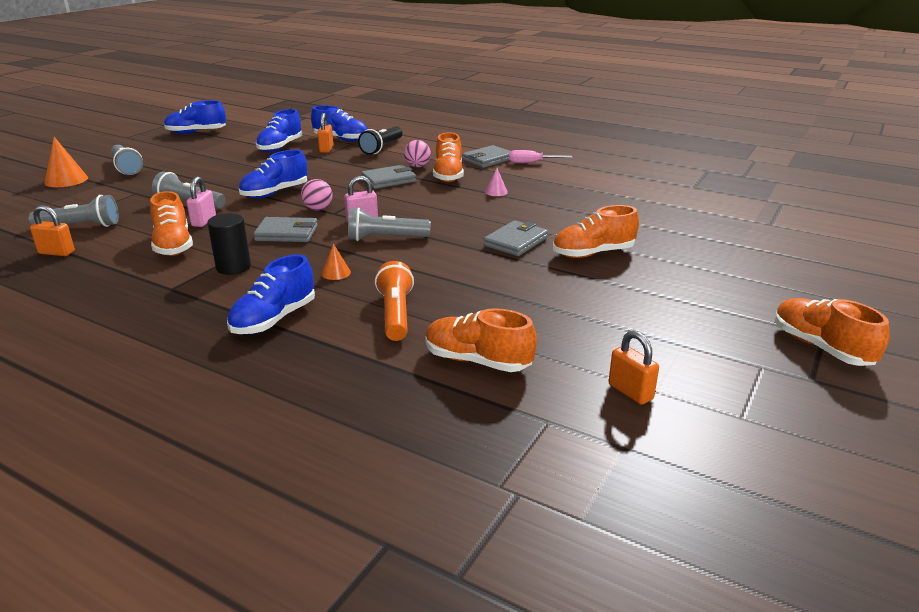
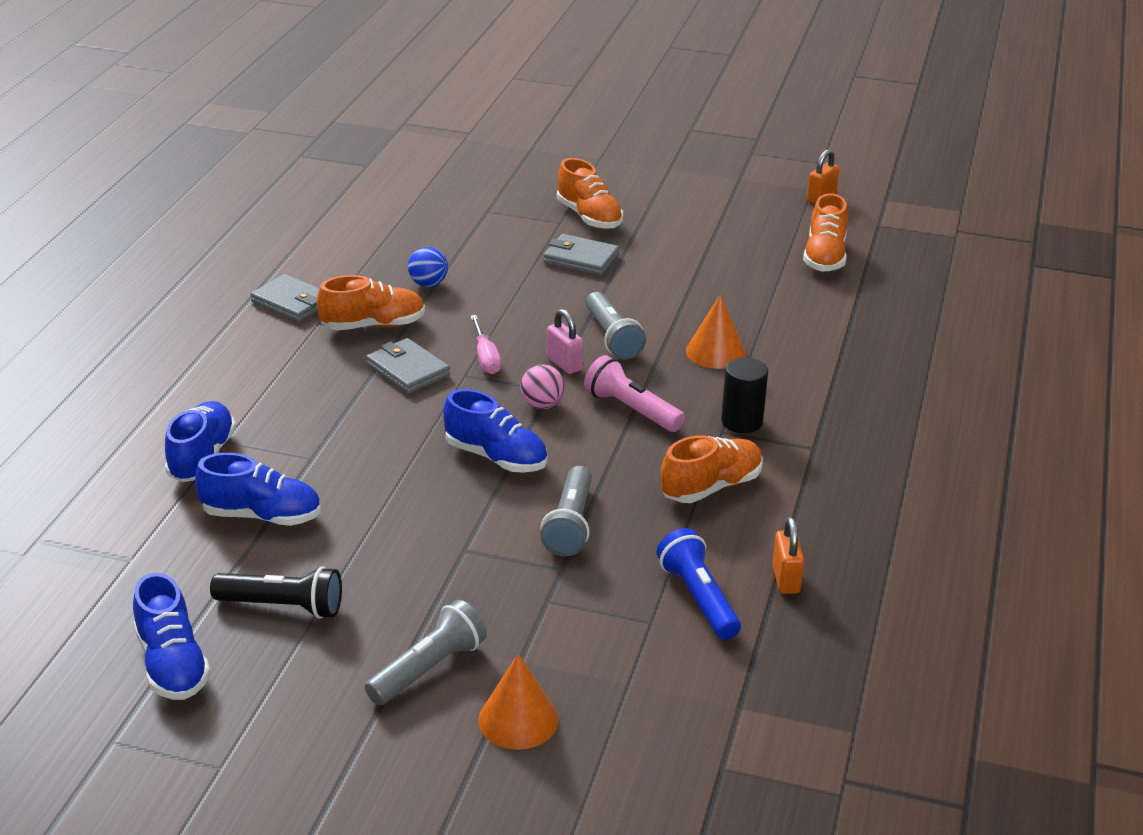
camera: 105 degrees left, 5 degrees up
(80, 226) = (698, 598): grey flashlight -> blue flashlight
(204, 221) = (626, 488): pink padlock -> none
(274, 319) = (830, 365): blue shoe -> none
(287, 233) = (631, 409): grey wallet -> pink flashlight
(326, 149) = (266, 460): orange padlock -> none
(336, 273) = (715, 352): orange cone -> orange cone, size x1.81
(382, 148) = (249, 404): black flashlight -> black flashlight (283, 606)
(395, 314) = (777, 303): orange flashlight -> none
(417, 166) = (338, 356): pink ball -> none
(496, 192) = (428, 284): pink cone -> blue ball
(532, 163) = (301, 268): pink screwdriver -> pink screwdriver (485, 358)
(820, 347) = (710, 132): orange shoe -> none

